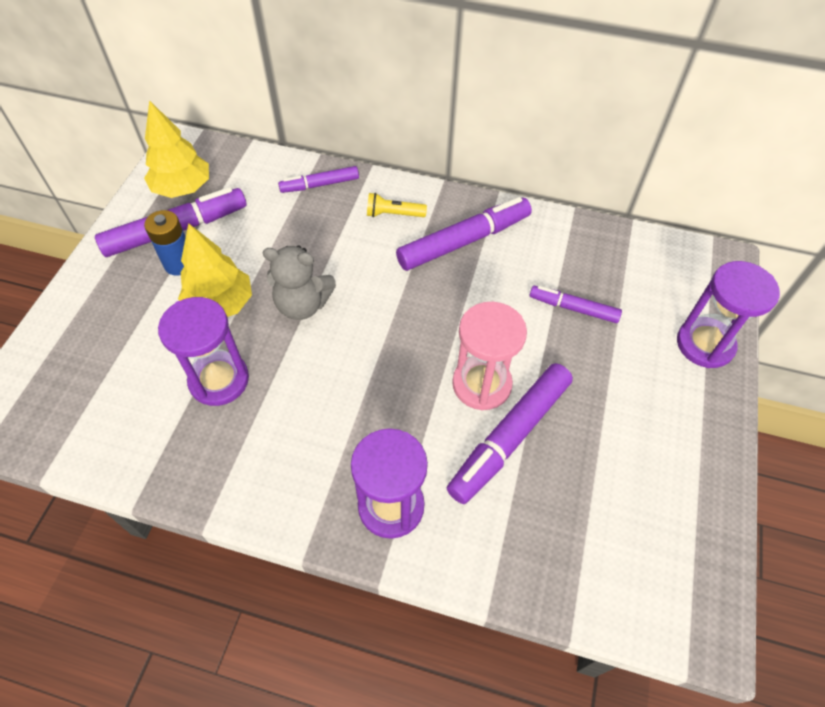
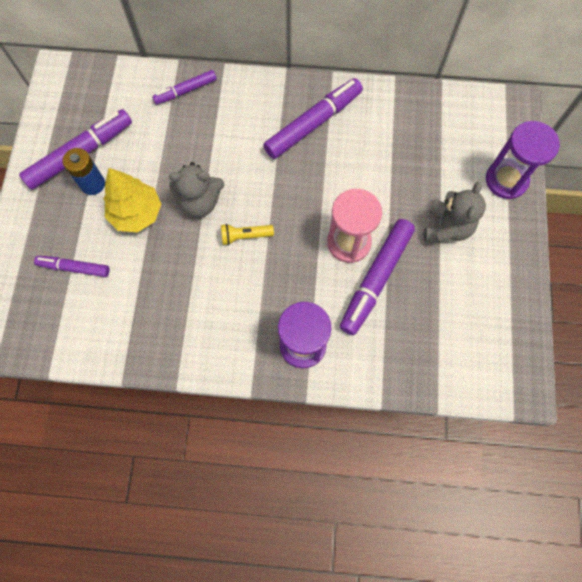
camera: 10 degrees left, 15 degrees up
(183, 189) = (73, 114): yellow tree -> none
(219, 380) = (154, 275): purple hourglass -> none
(393, 214) = (252, 108): yellow flashlight -> yellow flashlight (245, 236)
(573, 308) = (406, 167): purple marker -> purple marker (74, 268)
(617, 389) = (446, 228): none -> grey teddy bear

